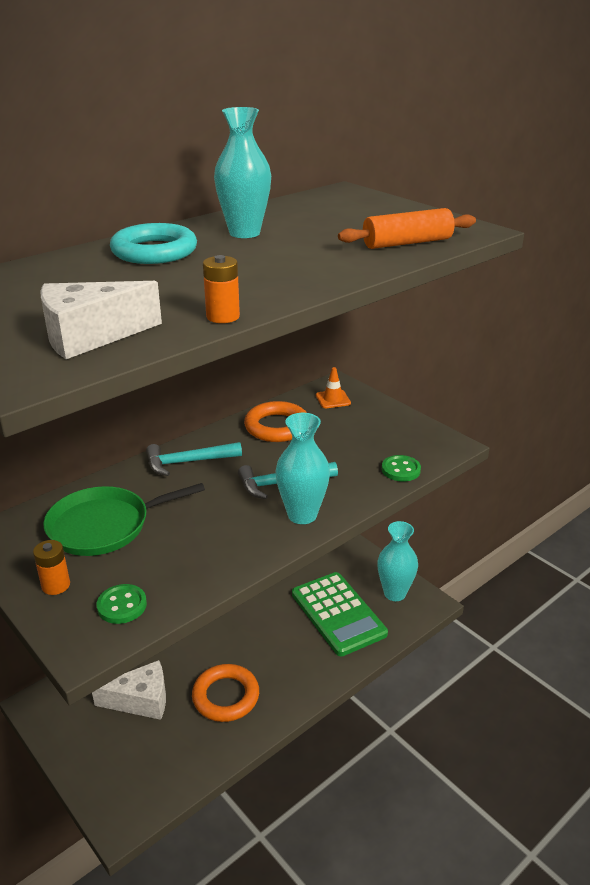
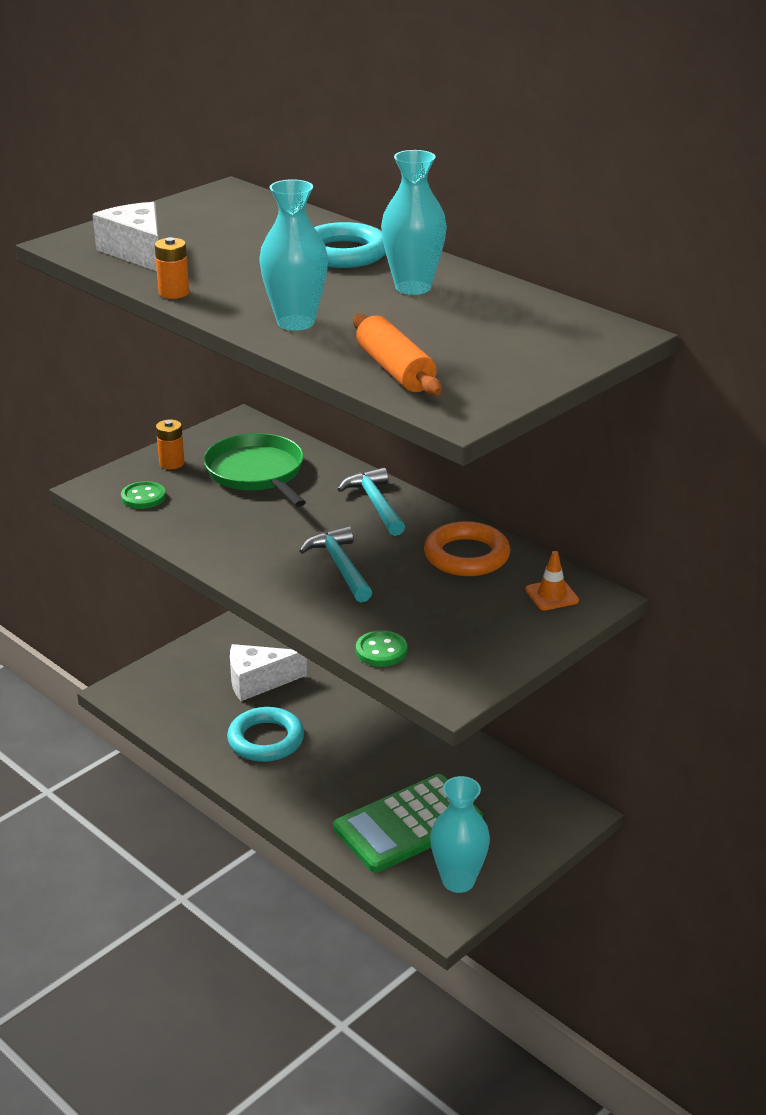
camera: 85 degrees right, 0 degrees up
(141, 700) = (258, 681): white cheese -> white cheese turned 90 degrees clockwise
(226, 696) = (266, 740): orange ring -> turquoise ring
(302, 515) = (281, 582): turquoise vase -> turquoise vase (295, 322)

